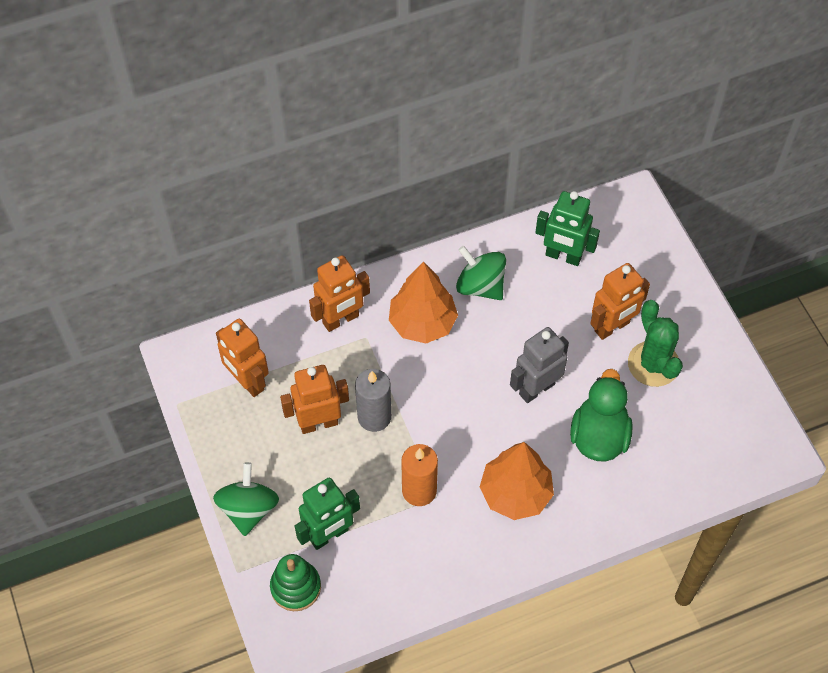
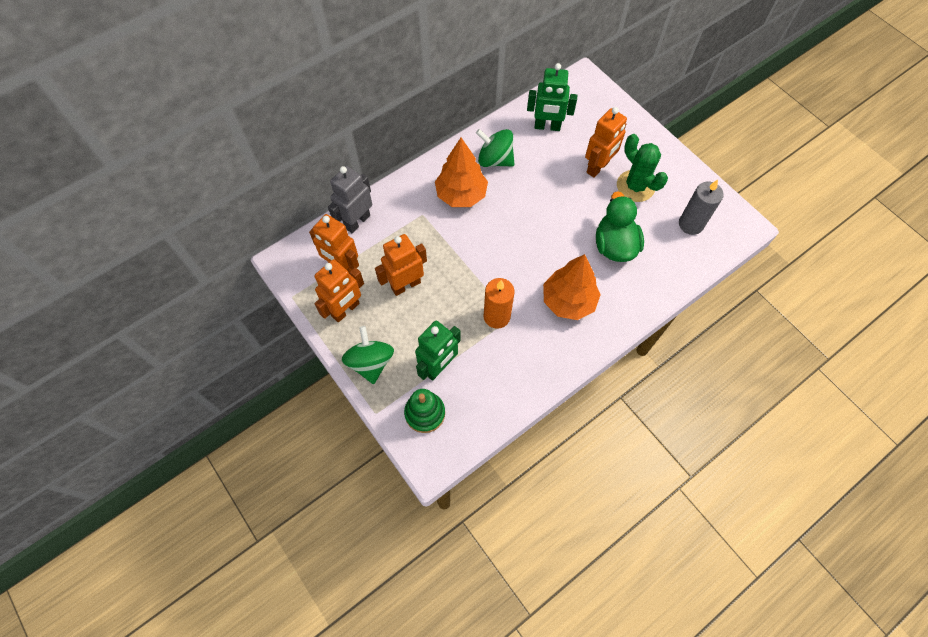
camera: 15 degrees left, 5 degrees up
(341, 320) = (400, 206): orange robot -> orange robot (345, 310)
(374, 417) = (446, 270): grey candle -> grey candle (690, 224)
(536, 389) = (559, 222): grey robot -> grey robot (357, 221)

